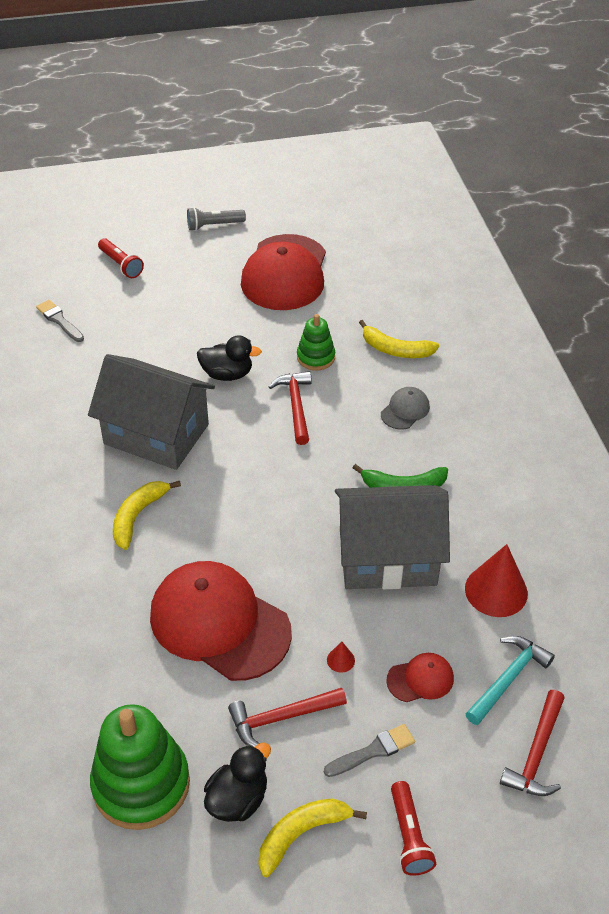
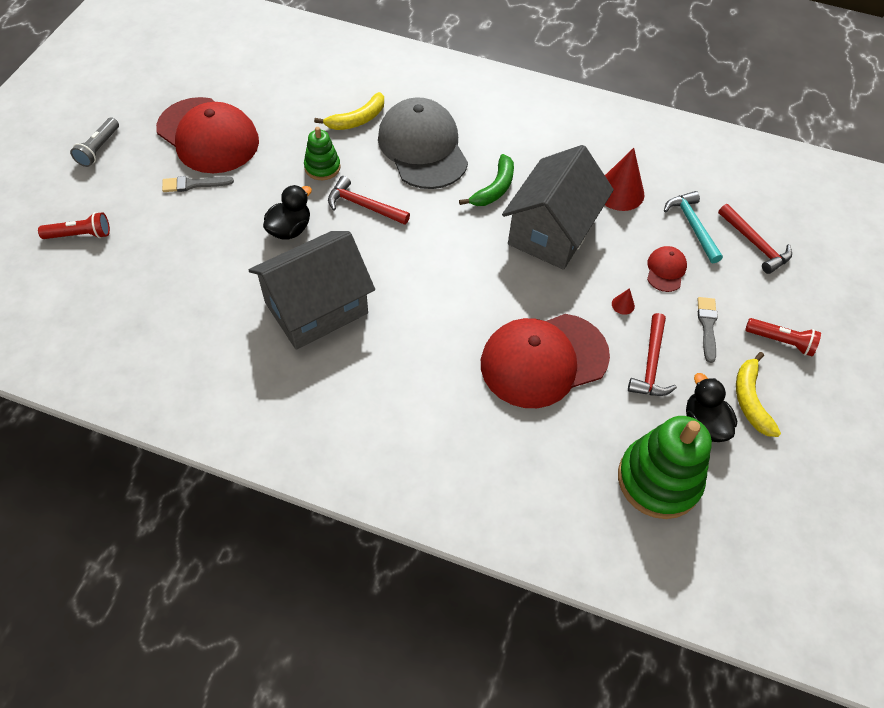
camera: 60 degrees left, 10 degrees up
(59, 320) = (108, 313): grey brush -> grey brush (193, 184)
(138, 516) = (397, 362): yellow banana -> none
(405, 410) = (422, 148): grey cap -> grey cap, size x2.28

